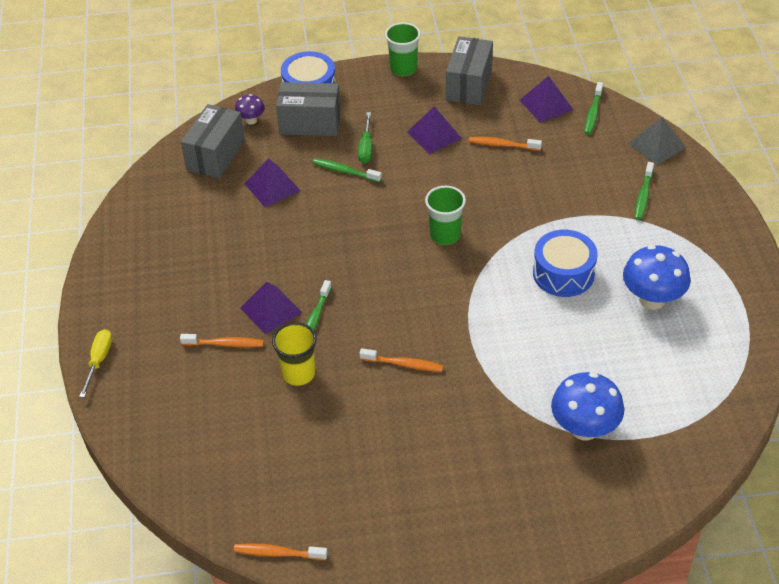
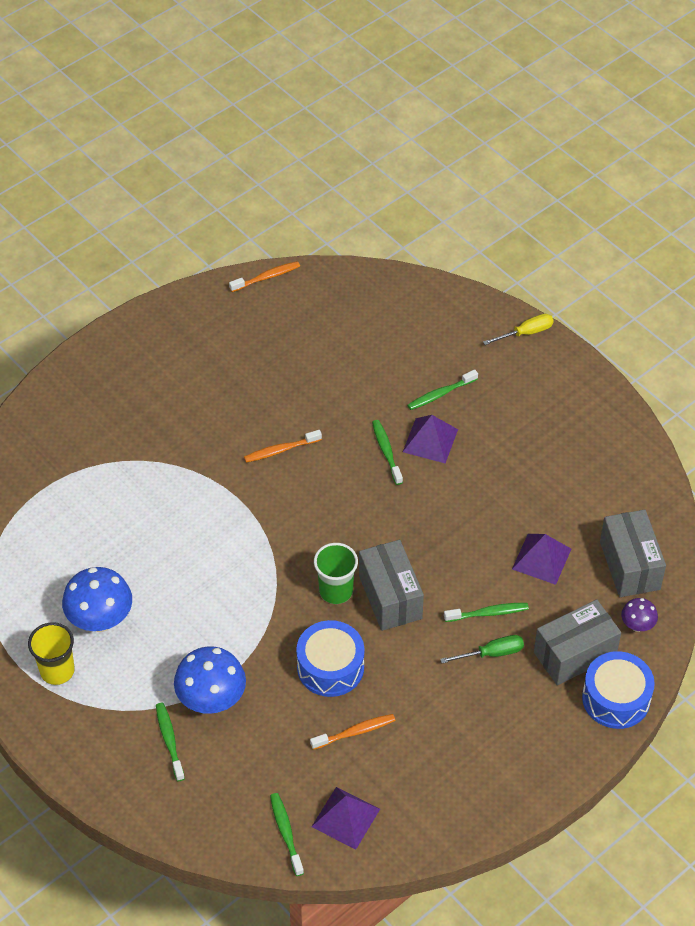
camera: 145 degrees right, 5 degrees up
(99, 361) = (526, 333): yellow screwdriver -> yellow screwdriver turned 90 degrees counterclockwise
(225, 344) = (440, 394): orange toothbrush -> green toothbrush
(298, 373) = (359, 401): yellow cup -> yellow cup (57, 671)
(366, 147) = (491, 653): green screwdriver -> green screwdriver turned 105 degrees clockwise
(403, 69) = (542, 786): green cup -> none
(434, 135) = (435, 707): purple pyramid -> none
(469, 85) = (451, 801): grey box -> grey box (390, 597)
(563, 273) = (198, 606): blue drum -> blue drum (330, 667)
(584, 428) = (98, 470): blue mushroom -> blue mushroom (211, 700)
(657, 145) = (189, 821): grey pyramid -> none

